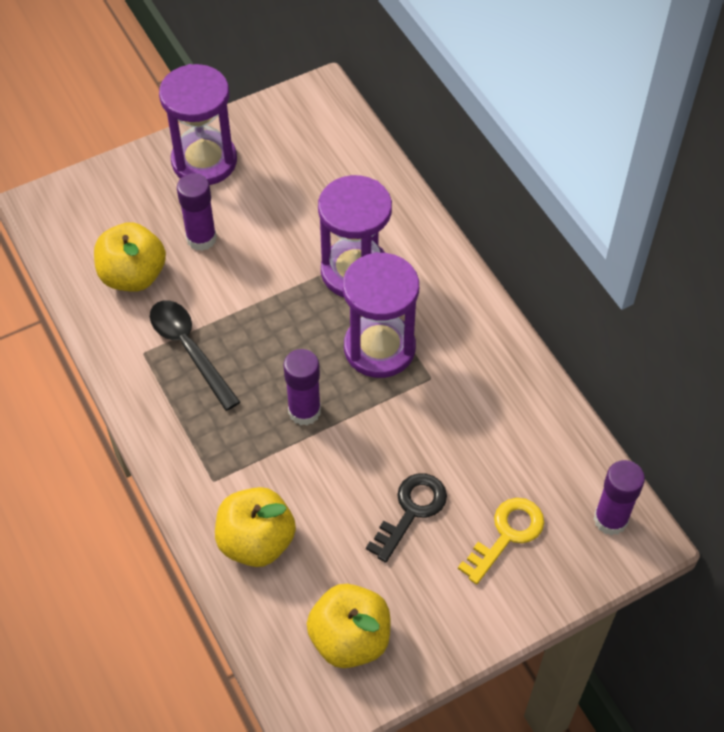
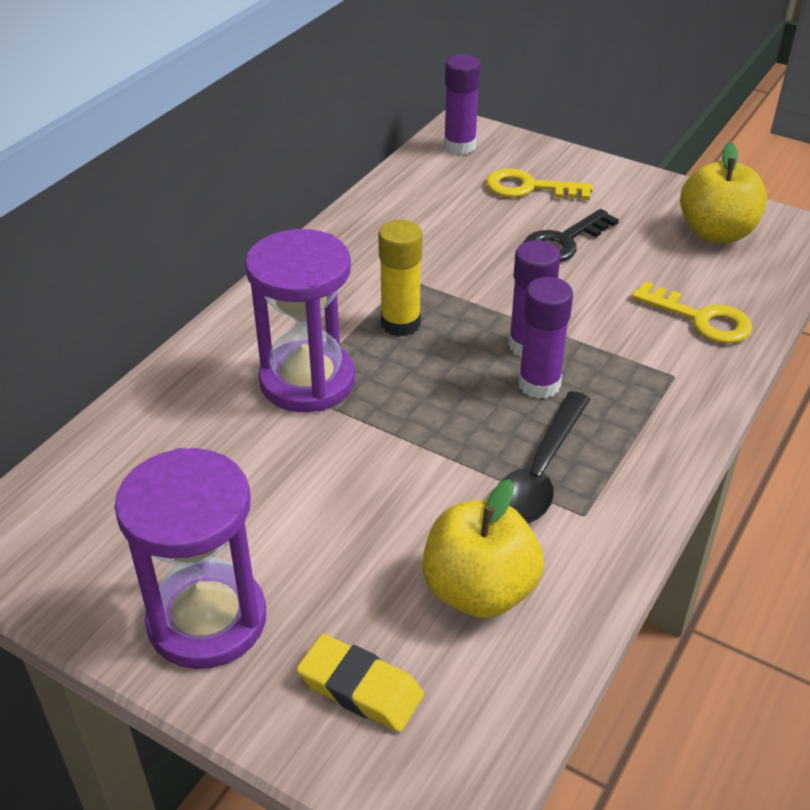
camera: 120 degrees left, 15 degrees down
(118, 202) = (360, 688): none -> yellow eraser
(201, 239) = (359, 548): purple glue stick -> purple glue stick (539, 384)
(256, 541) = (700, 318): yellow apple -> yellow key
(379, 348) = (400, 324): purple hourglass -> yellow glue stick
(411, 511) = (564, 241): black key -> black key turned 45 degrees counterclockwise

